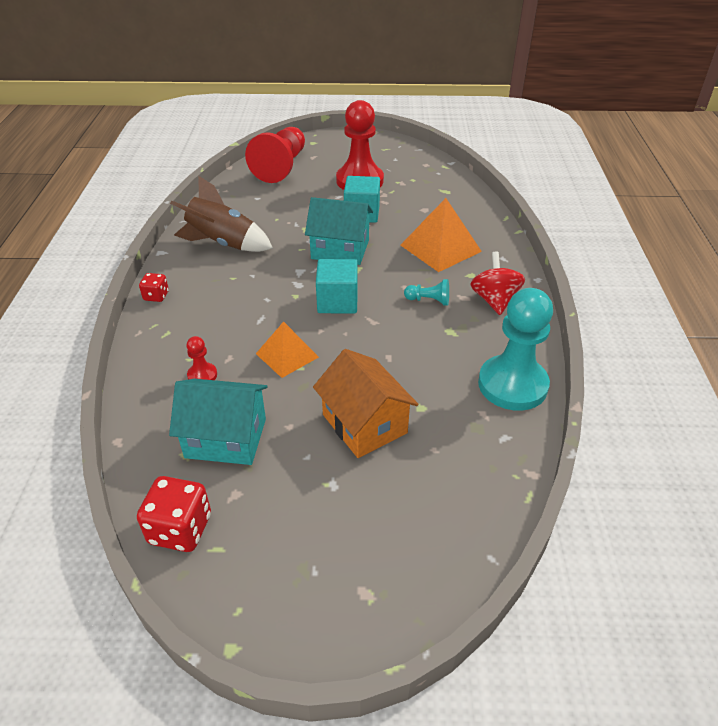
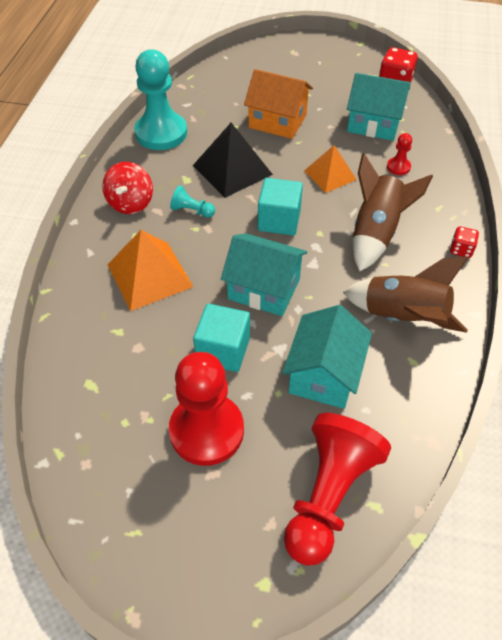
camera: 170 degrees left, 10 degrees up
(239, 301) = (375, 233): none -> brown rocket
(286, 209) = (324, 374): none -> turquoise house
(364, 424) = (277, 121): orange house -> orange house turned 45 degrees counterclockwise
(403, 347) = (232, 170): none -> black pyramid

